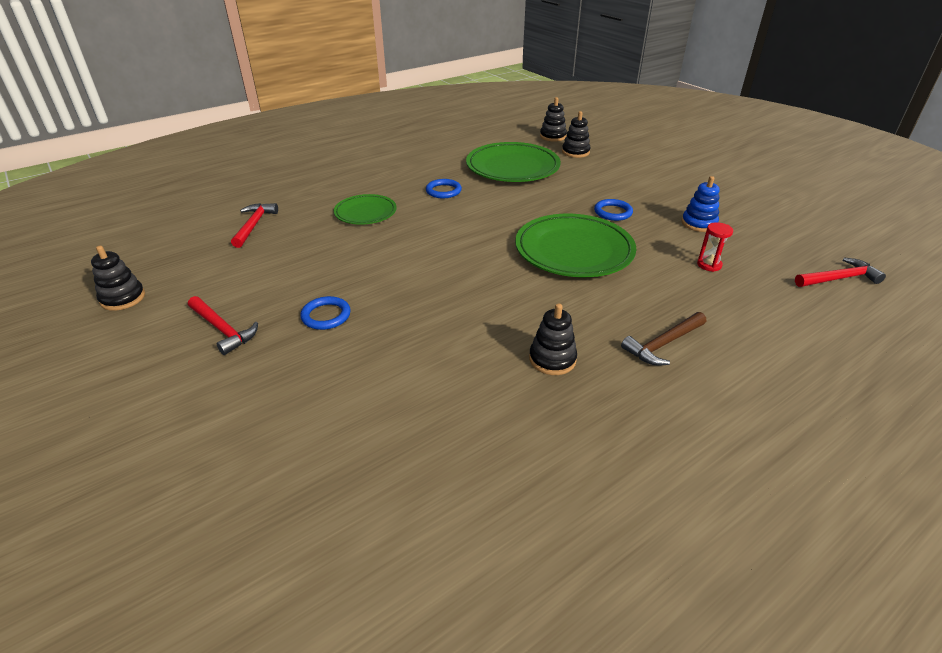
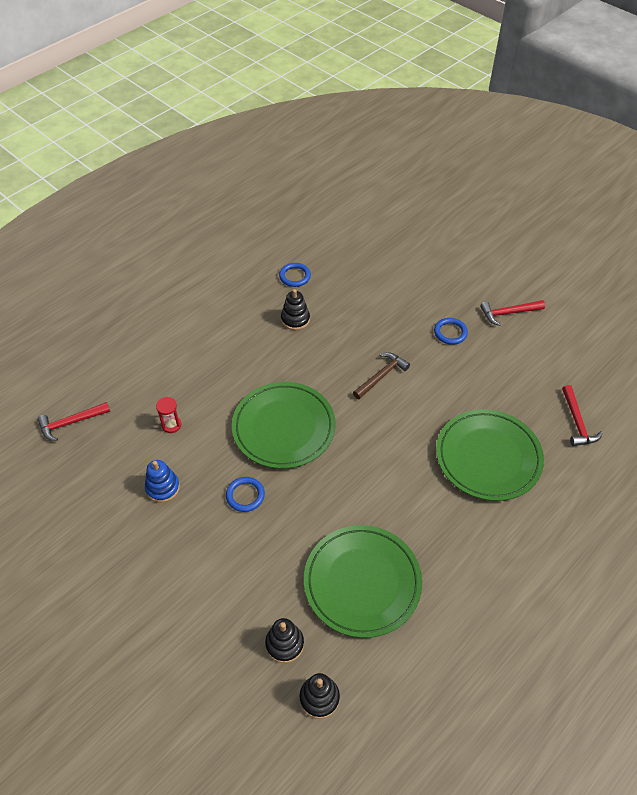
camera: 170 degrees right, 15 degrees up
(123, 298) = (598, 328): black stacking toy -> none
(223, 329) = (508, 313): red hammer -> red hammer turned 45 degrees counterclockwise
(365, 213) = (488, 457): green plate -> green plate, size x1.73
(443, 191) = (427, 511): blue ring -> blue ring (295, 276)
(663, 344) = (225, 340): brown hammer -> brown hammer (381, 376)

